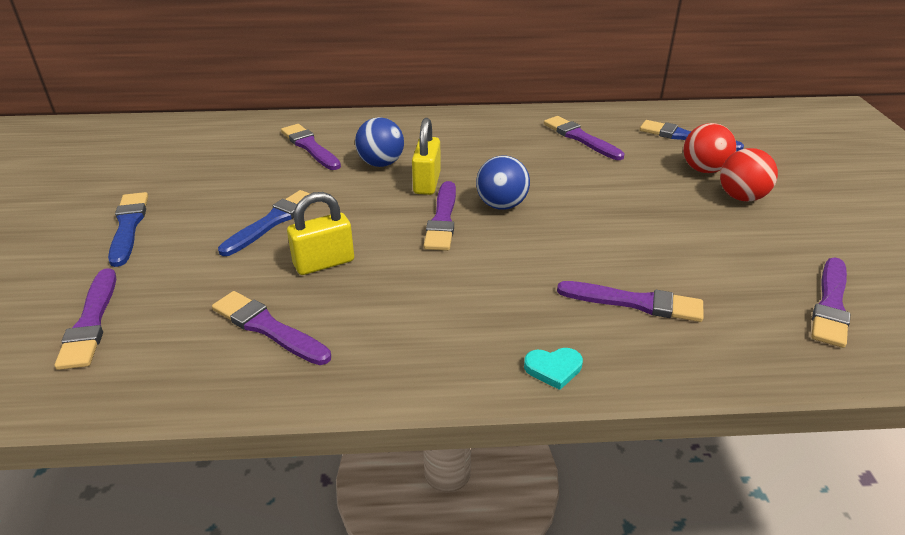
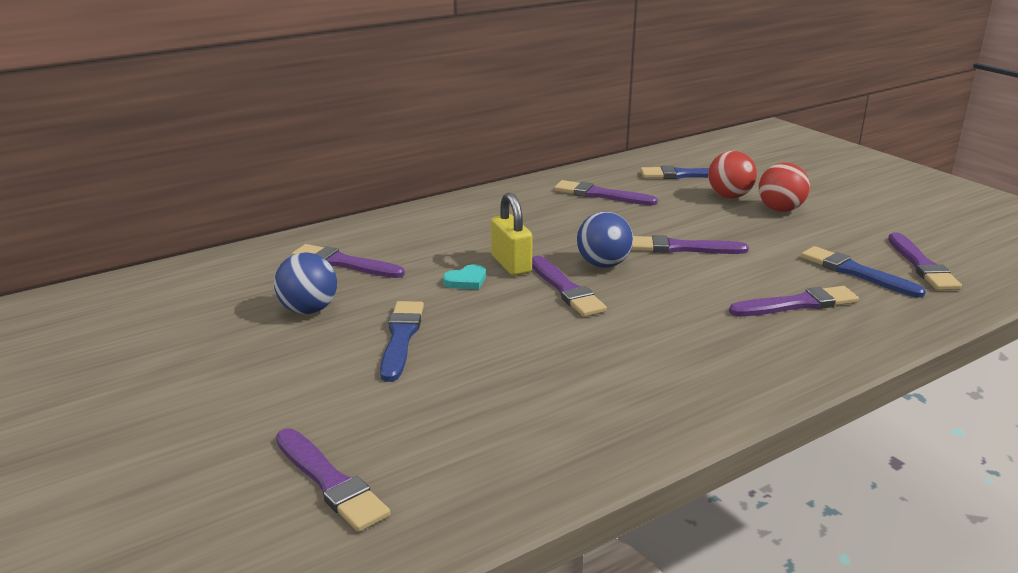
camera: 30 degrees left, 10 degrees down
(128, 226) = (238, 389): blue brush -> blue brush (856, 272)
(268, 328) = (526, 422): purple brush -> purple brush (681, 248)
(324, 263) = (504, 355): yellow padlock -> none
(381, 163) = (442, 260): blue ball -> blue ball (308, 310)
(553, 369) = (798, 367): turquoise heart -> turquoise heart (466, 281)

